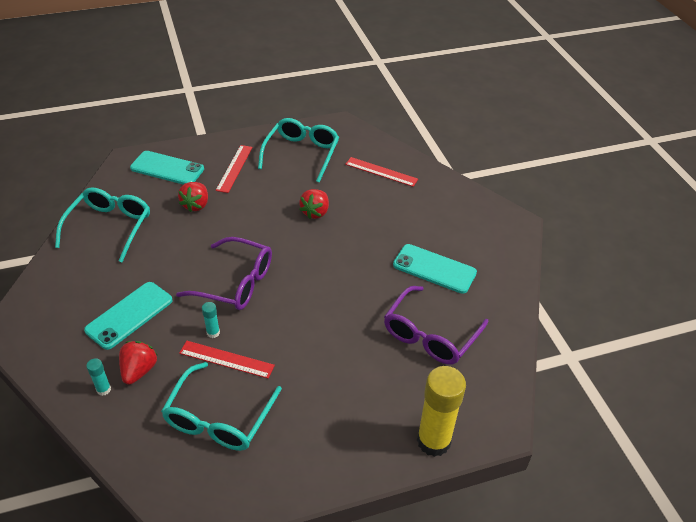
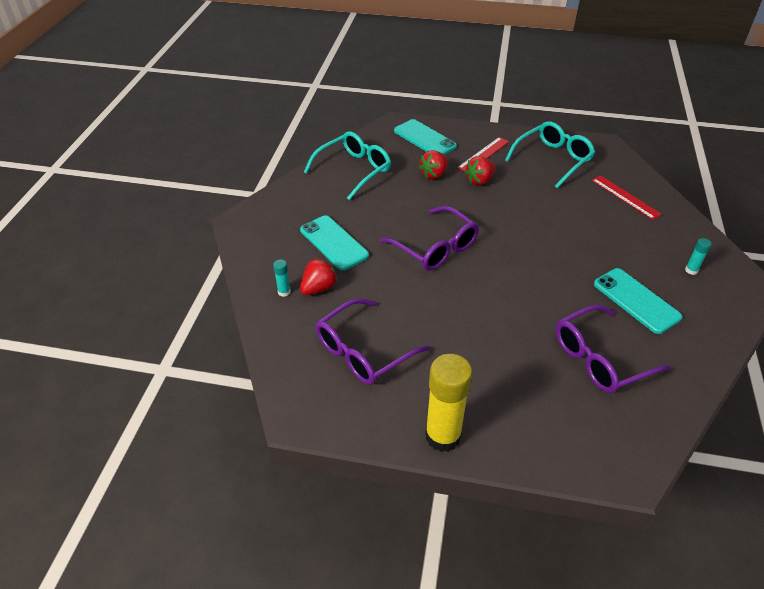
camera: 30 degrees right, 0 degrees up
(129, 315) = (333, 243): turquoise phone -> turquoise phone turned 75 degrees clockwise
(213, 333) = (394, 281): turquoise glue stick -> turquoise glue stick (691, 270)
(219, 418) = (363, 351): turquoise glasses -> purple glasses
(226, 359) = (394, 306): red ruler -> none
(315, 212) = (540, 213): red strawberry -> red strawberry (479, 181)
(433, 441) = (553, 455): yellow glue stick -> yellow glue stick (443, 436)

